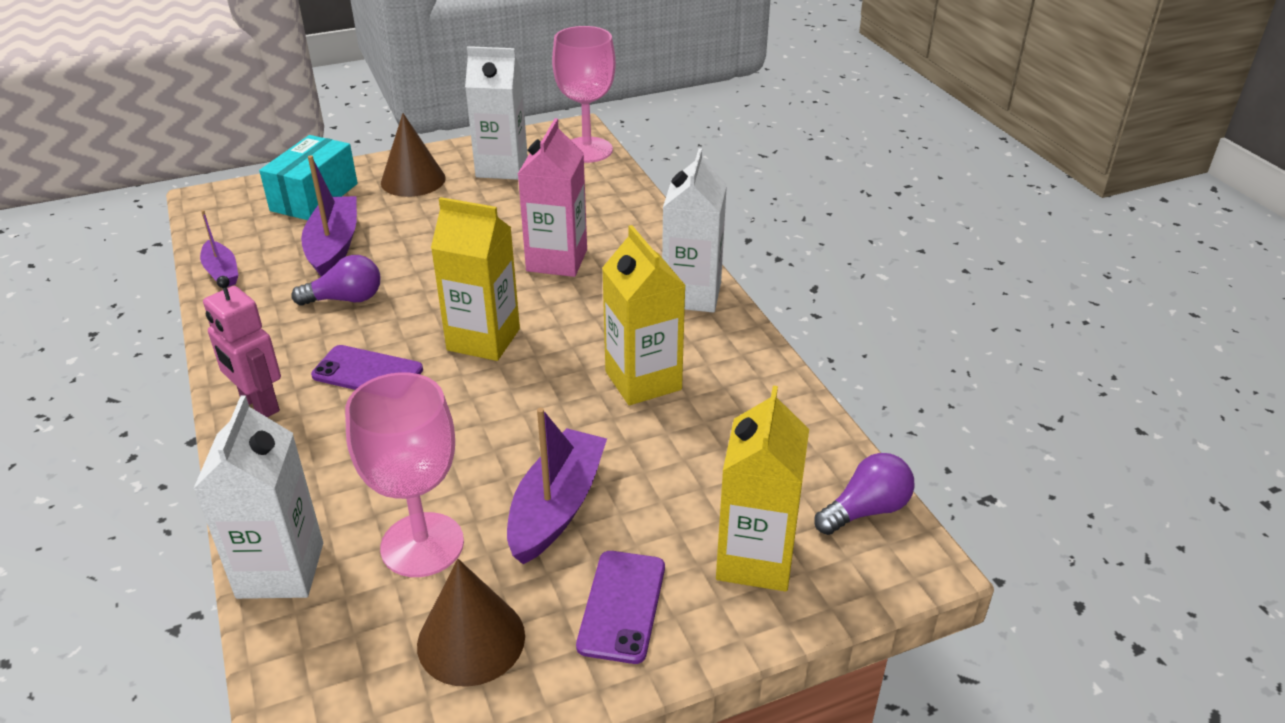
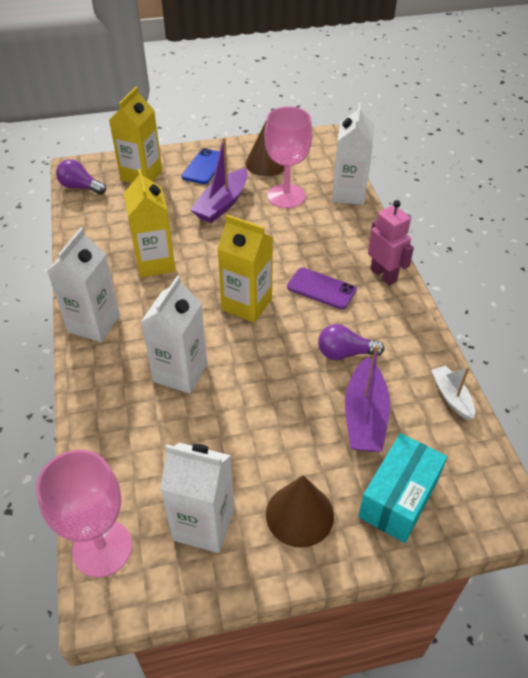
camera: 170 degrees left, 10 degrees up
(222, 272) = (451, 397): purple boat -> white boat
(557, 260) = (180, 373): pink carton -> white carton
(622, 606) = (204, 166): purple phone -> blue phone
(866, 510) = (80, 187): purple light bulb -> purple light bulb turned 45 degrees clockwise

